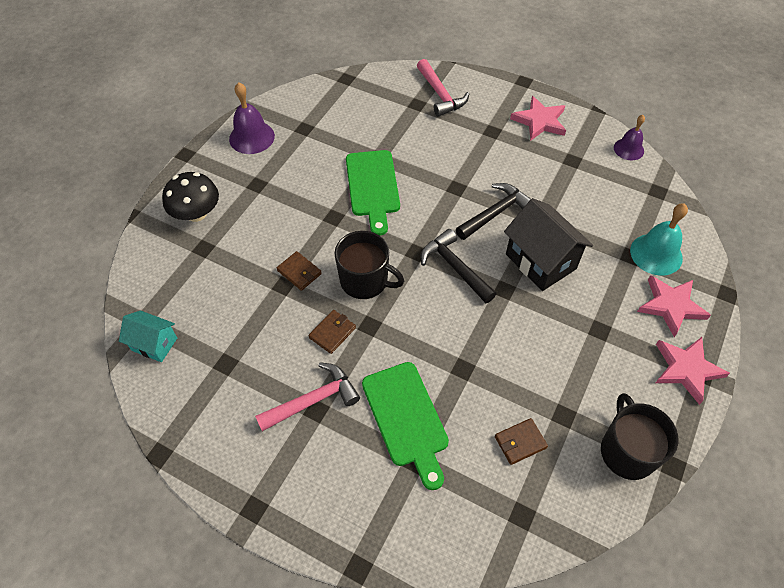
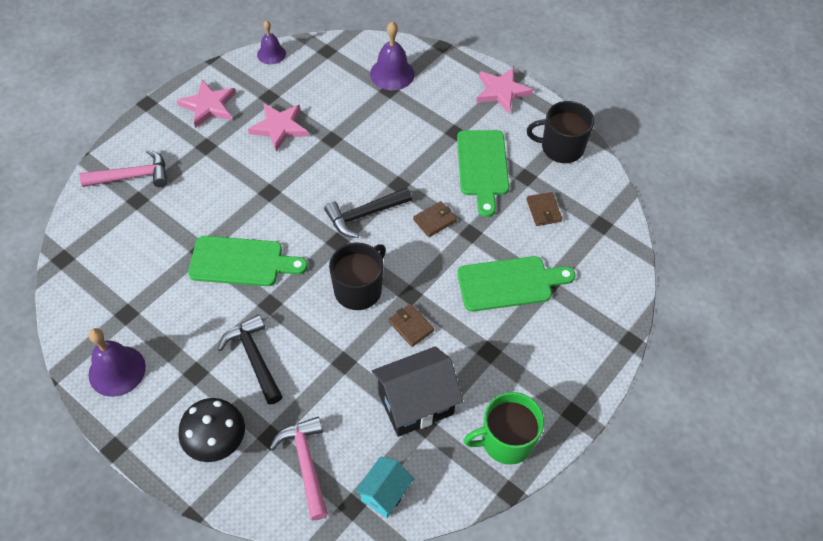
camera: 80 degrees left, 0 degrees up
(215, 442) = (506, 440): none -> green mug
(299, 272) = (331, 345): brown wallet -> brown wallet (434, 220)
(313, 400) = (478, 352): pink hammer -> pink hammer (306, 463)
(495, 213) = (311, 169): black hammer -> black hammer (254, 358)
(540, 261) = (376, 151): black house -> black house (415, 404)
(560, 366) = (482, 167): none -> green cutting board
(656, 254) = (392, 74): turquoise bell -> purple bell
(671, 306) = (444, 81): pink star -> pink star (279, 127)

